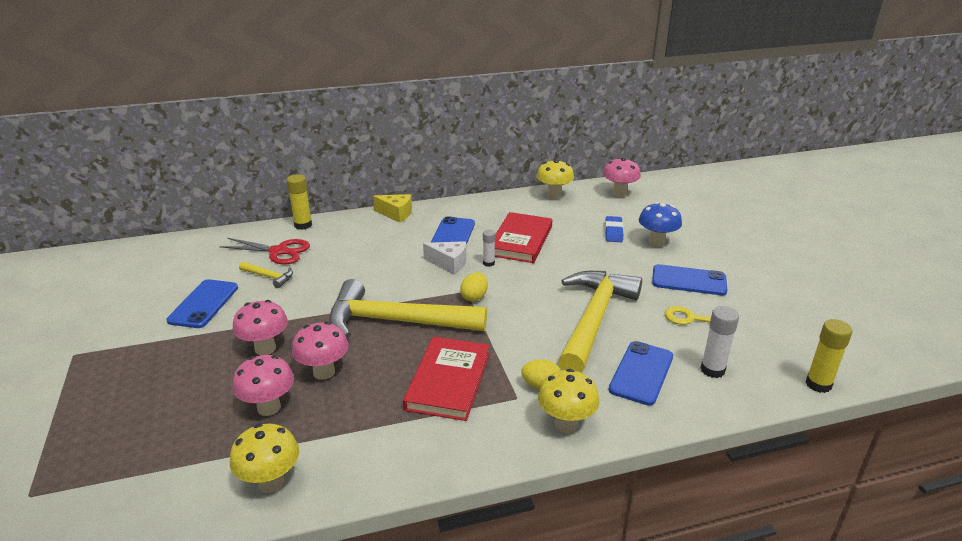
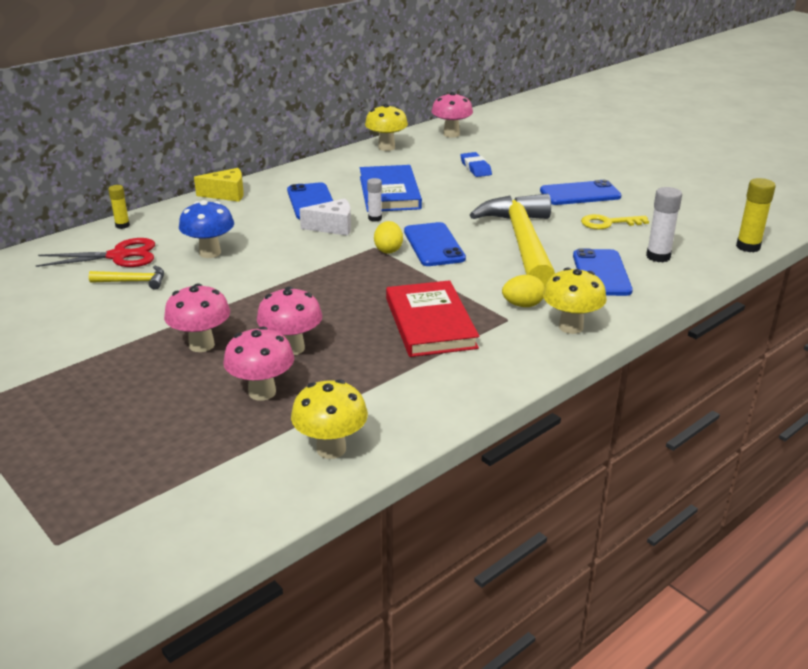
camera: 25 degrees left, 0 degrees up
(203, 304) = (77, 324): blue phone -> blue phone (433, 245)
(303, 225) = (122, 225): yellow glue stick -> yellow glue stick, size x0.62
(396, 321) = (326, 288): yellow hammer -> none
(520, 241) = (389, 193): red book -> blue book
(656, 242) = (524, 169): blue mushroom -> blue mushroom (210, 253)

